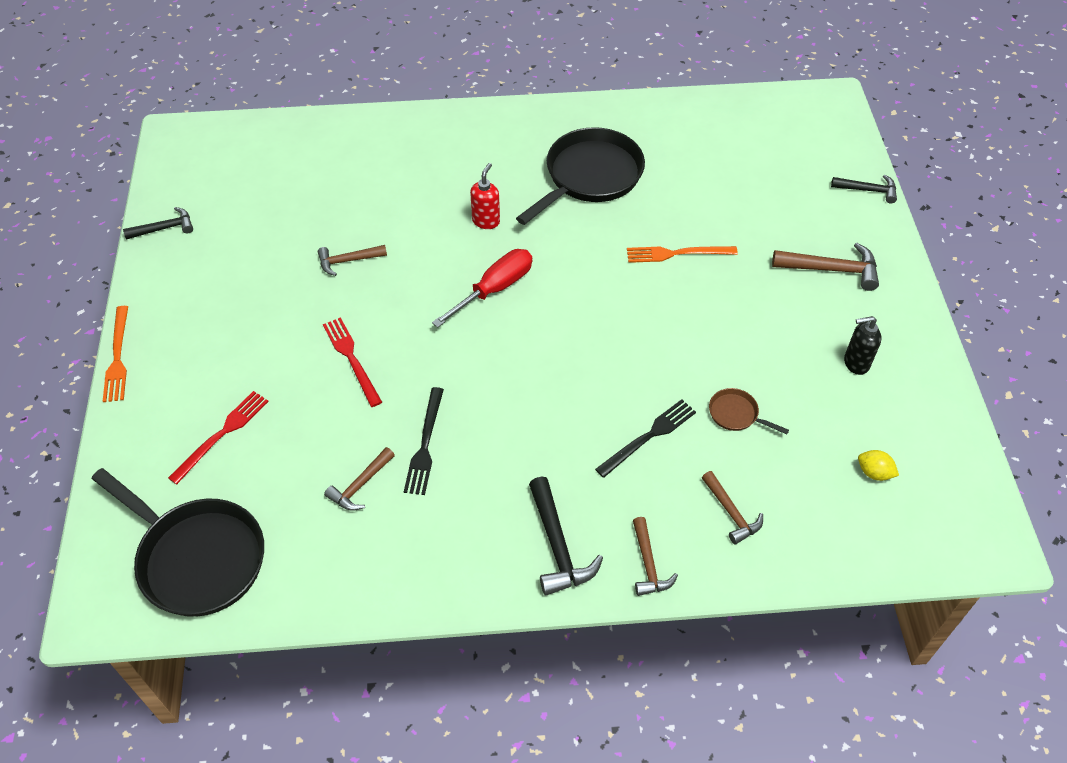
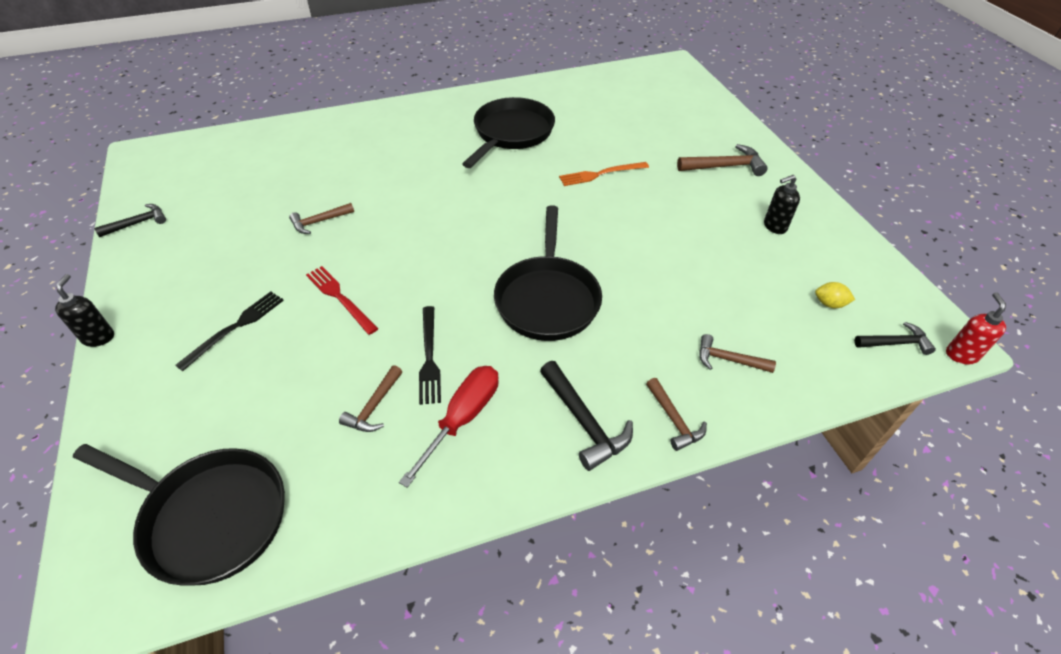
camera: 15 degrees left, 5 degrees down
(117, 356) = (99, 337): orange fork -> black soap dispenser
(221, 435) = (219, 388): red fork -> none
(486, 221) = (435, 175): red soap dispenser -> red soap dispenser (961, 355)
(494, 289) = (457, 222): red screwdriver -> red screwdriver (462, 419)
(564, 403) = (547, 299): none -> black pan
(648, 437) = (631, 312): black fork -> black fork (234, 328)
(731, 513) = (728, 360): brown hammer -> brown hammer turned 150 degrees clockwise
(736, 414) = (697, 280): brown pan -> none
(868, 190) = (726, 113): black hammer -> black hammer (895, 343)

